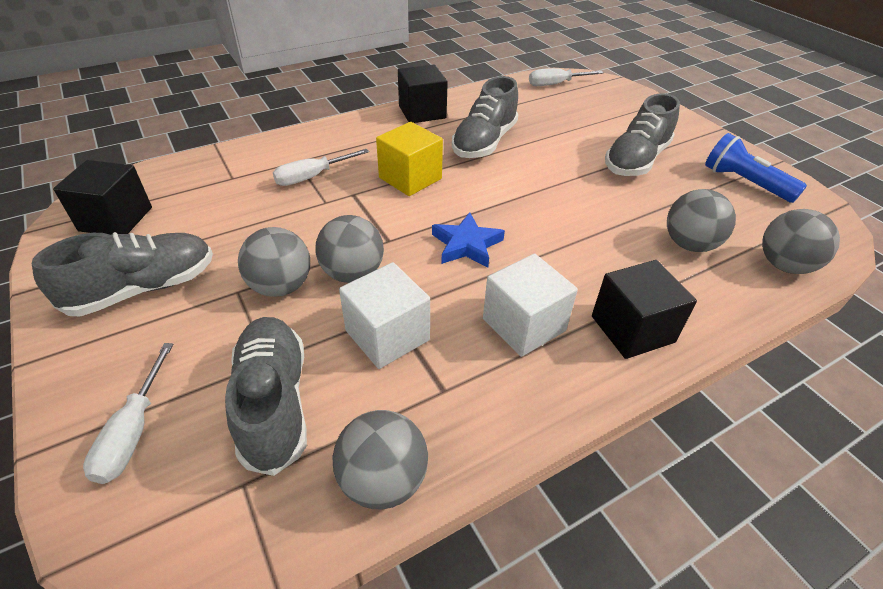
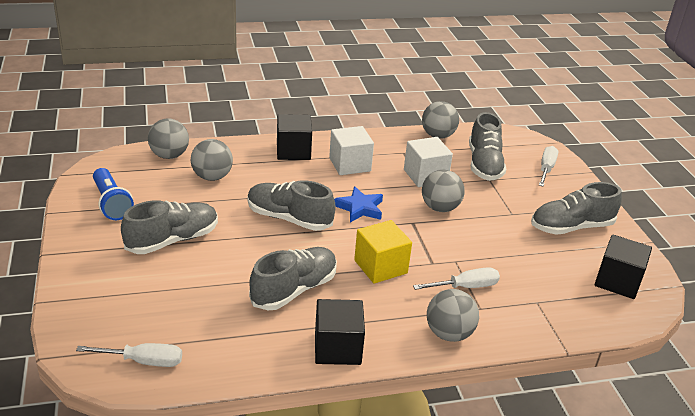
camera: 165 degrees left, 10 degrees down
(281, 286) = (485, 210): grey ball -> grey ball (449, 333)
(543, 209) = (289, 218): none -> grey shoe

